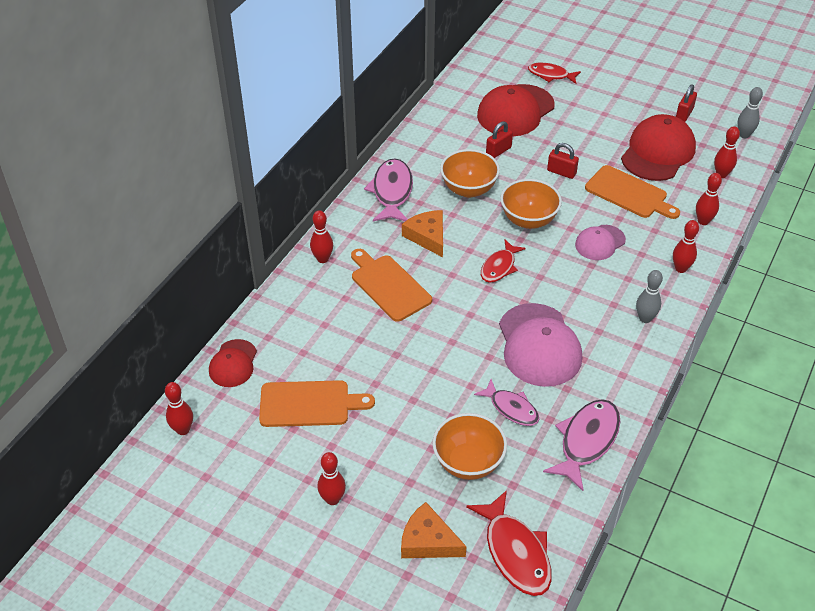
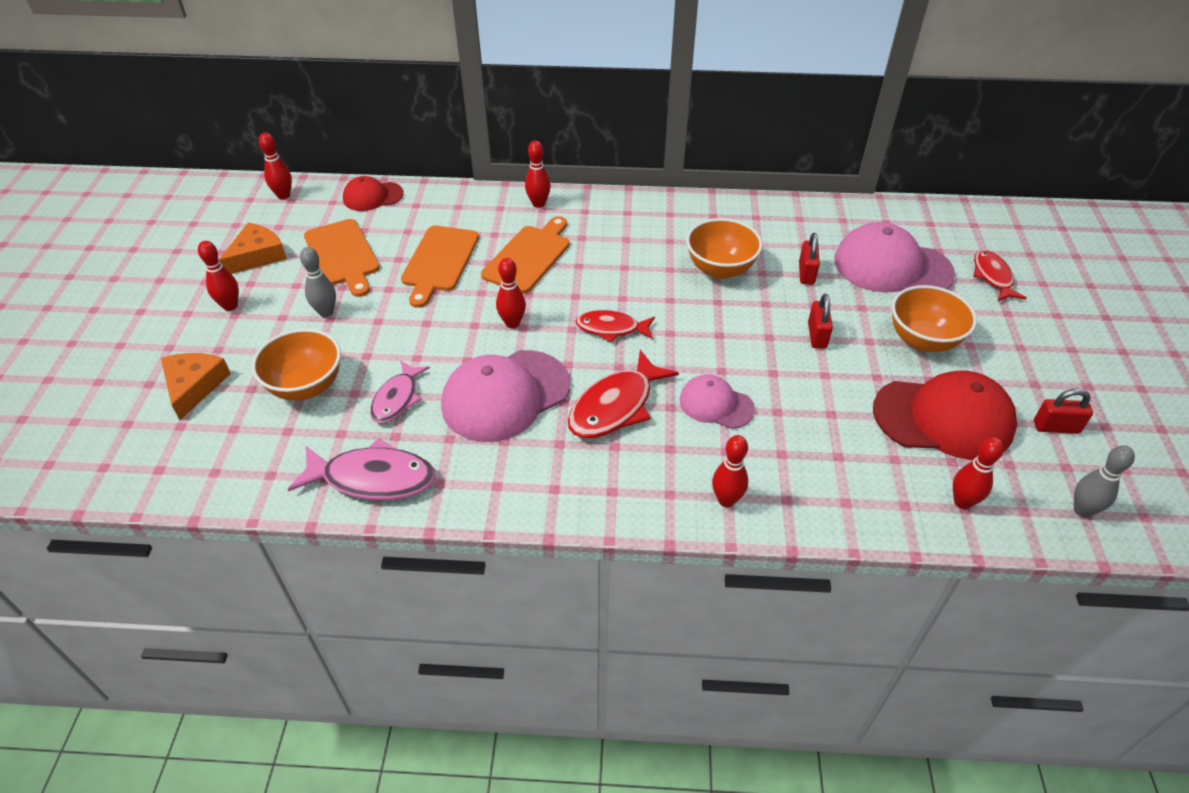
camera: 65 degrees right, 0 degrees up
(392, 192) = (670, 217): pink fish -> none
(427, 236) = (621, 261): orange cheese -> orange cheese (257, 255)
(498, 151) = (806, 273): red padlock -> red padlock turned 75 degrees clockwise
(515, 111) = (892, 266): red cap -> pink cap
(515, 552) = (193, 458): red fish -> red fish (615, 406)
(528, 220) = (707, 330): orange bowl -> orange bowl (923, 340)
(629, 193) = (832, 409): orange cutting board -> orange cutting board (439, 262)
(645, 318) = (607, 484): grey bowling pin -> grey bowling pin (326, 312)
(703, 221) = (842, 503): red bowling pin -> red bowling pin (512, 323)

